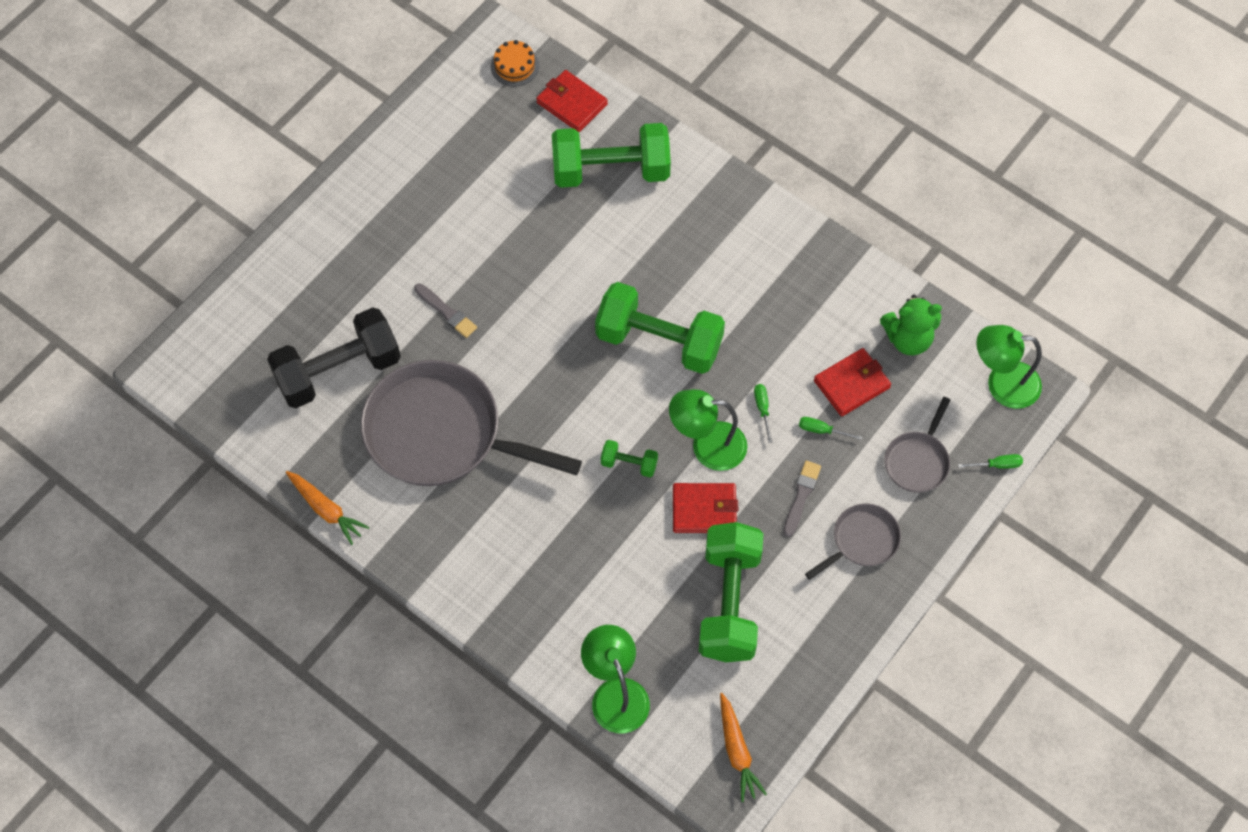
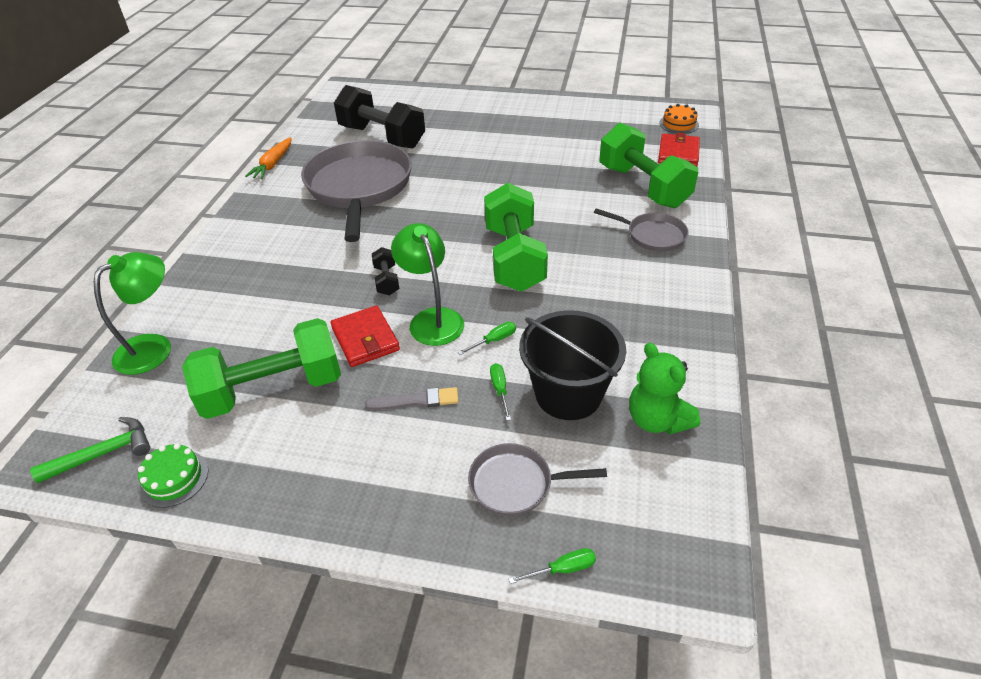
camera: 65 degrees right, 20 degrees down
(446, 312) = (459, 159): grey brush -> none
(629, 464) = (387, 280): green dumbbell -> black dumbbell
(737, 751) = (103, 453): orange carrot -> green hammer
(793, 699) = (174, 478): none -> green cake
(852, 384) = (568, 394): red wallet -> black bucket
(861, 541) = (389, 469): grey pan -> grey pan (652, 235)
(997, 465) = (562, 569): green screwdriver -> green screwdriver turned 75 degrees counterclockwise
(1002, 384) = (674, 531): green lamp -> none

